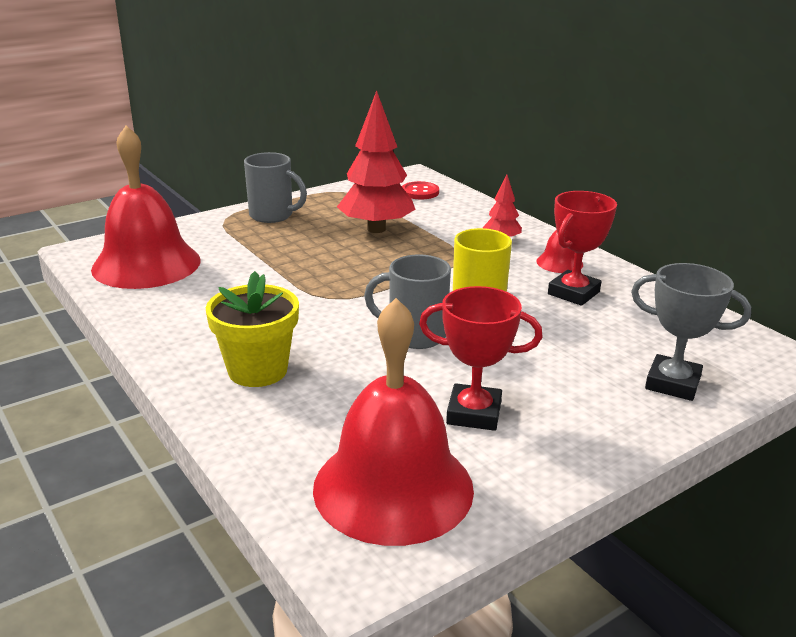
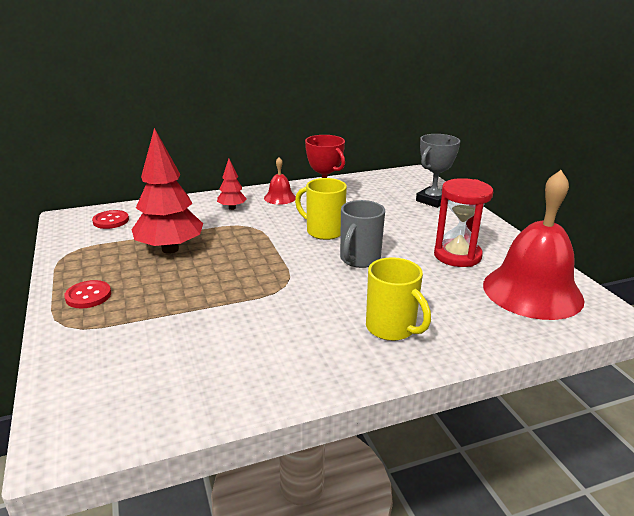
camera: 75 degrees left, 0 degrees up
(146, 264) = (145, 386): red bell -> none
(257, 370) = (392, 328): yellow flower pot -> yellow mug
(273, 215) = (88, 296): grey mug -> red button
(474, 413) = (457, 256): red trophy -> red hourglass

